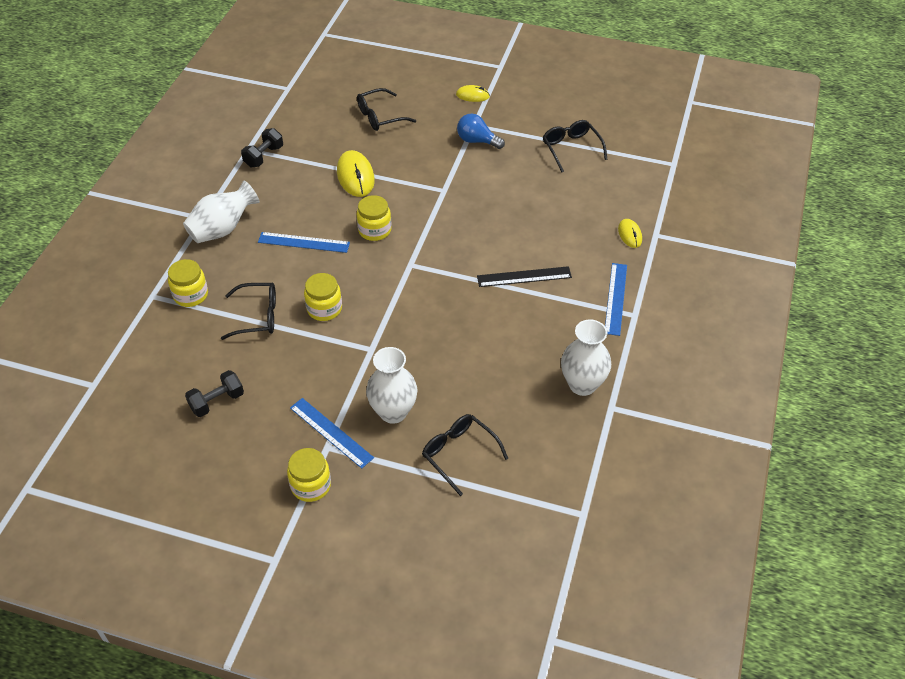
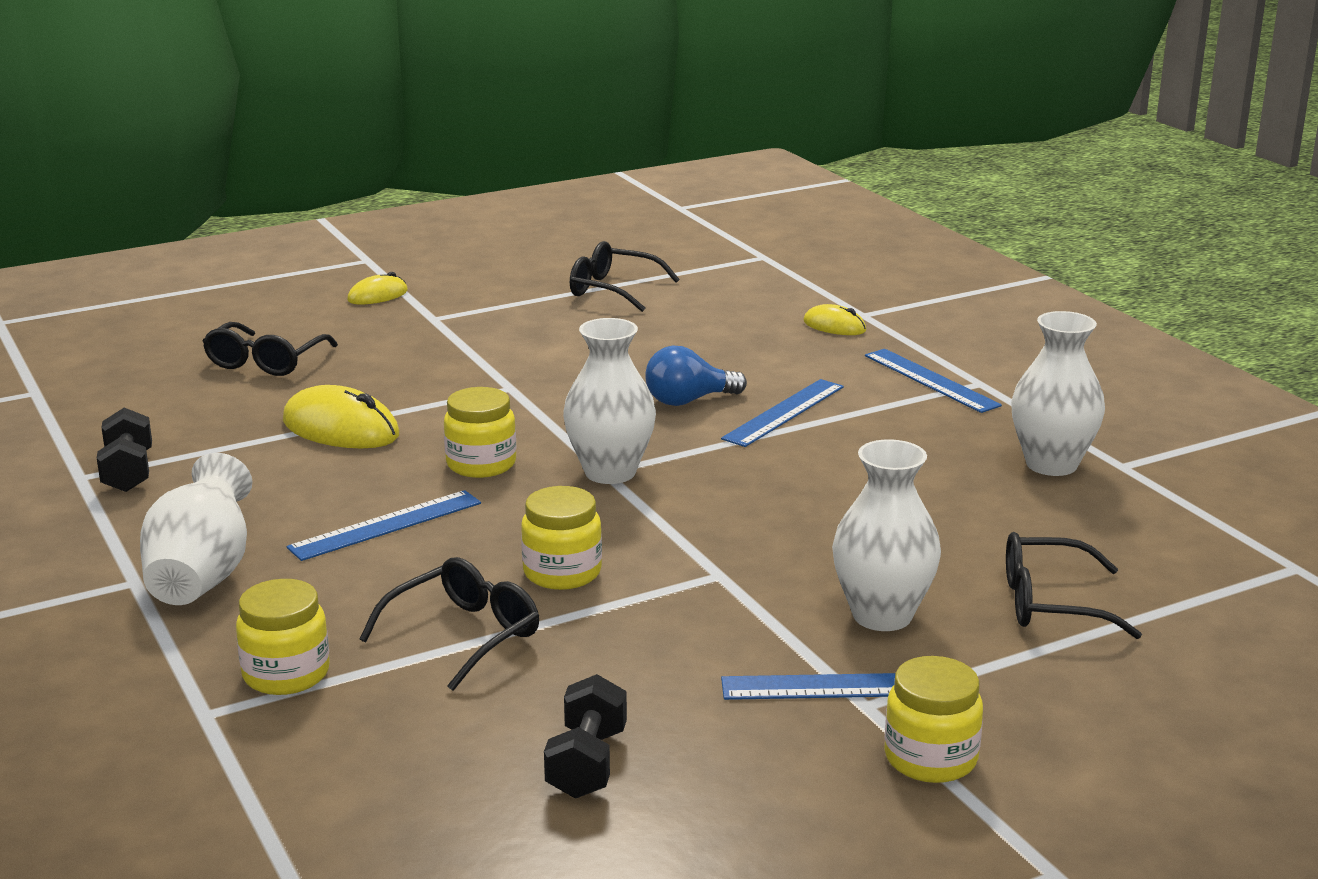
camera: 45 degrees left, 25 degrees down
(411, 266) = (610, 472): none -> white vase
(477, 141) = (467, 329): blue light bulb -> blue light bulb (688, 401)
(524, 276) = (783, 412): black ruler -> blue ruler

